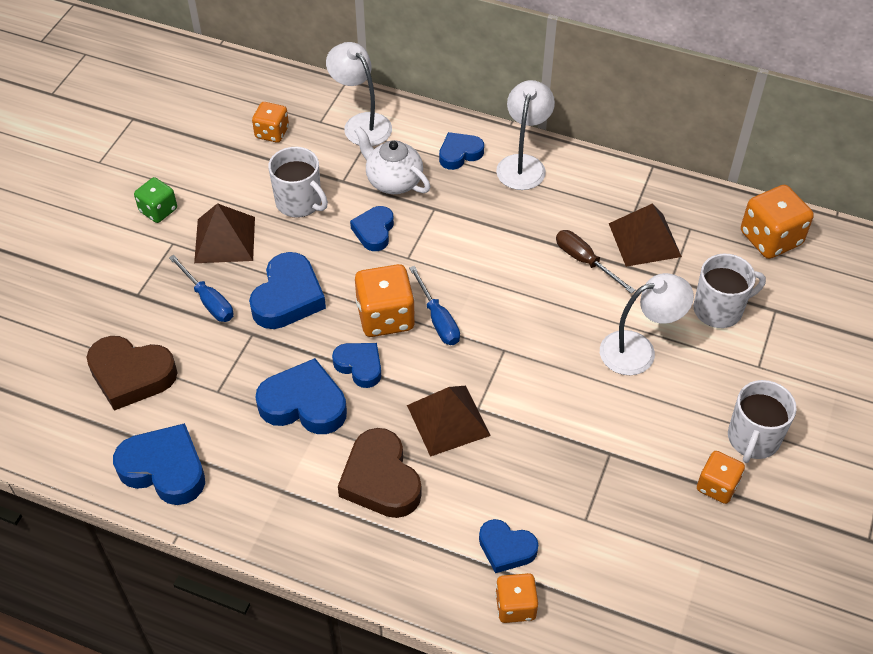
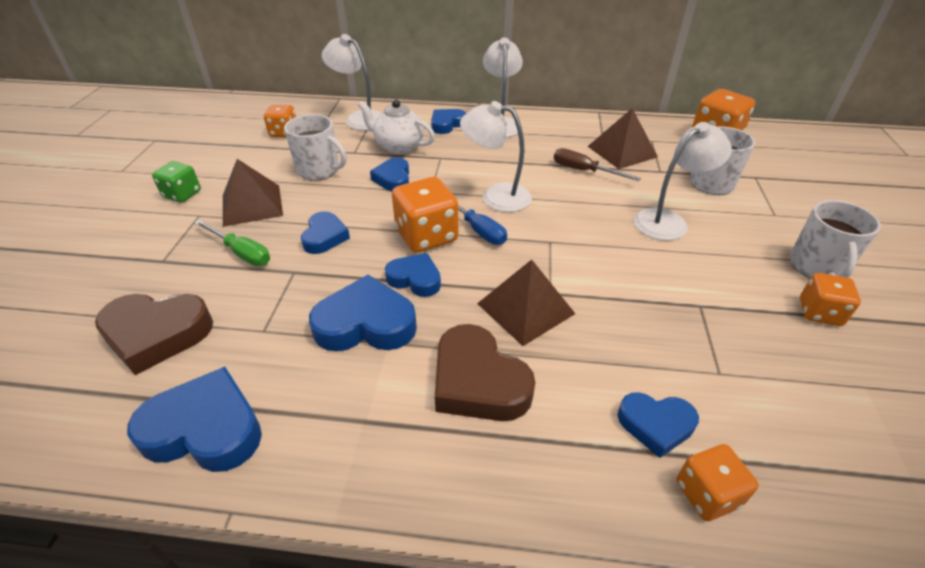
camera: 15 degrees left, 10 degrees down
(208, 300) = (241, 253): blue screwdriver -> green screwdriver
(288, 297) = (325, 237): blue heart -> blue heart, size x0.62
(473, 278) = (496, 196): none -> white lamp

